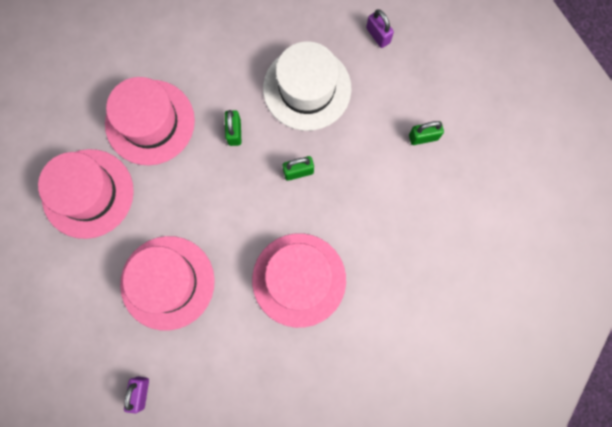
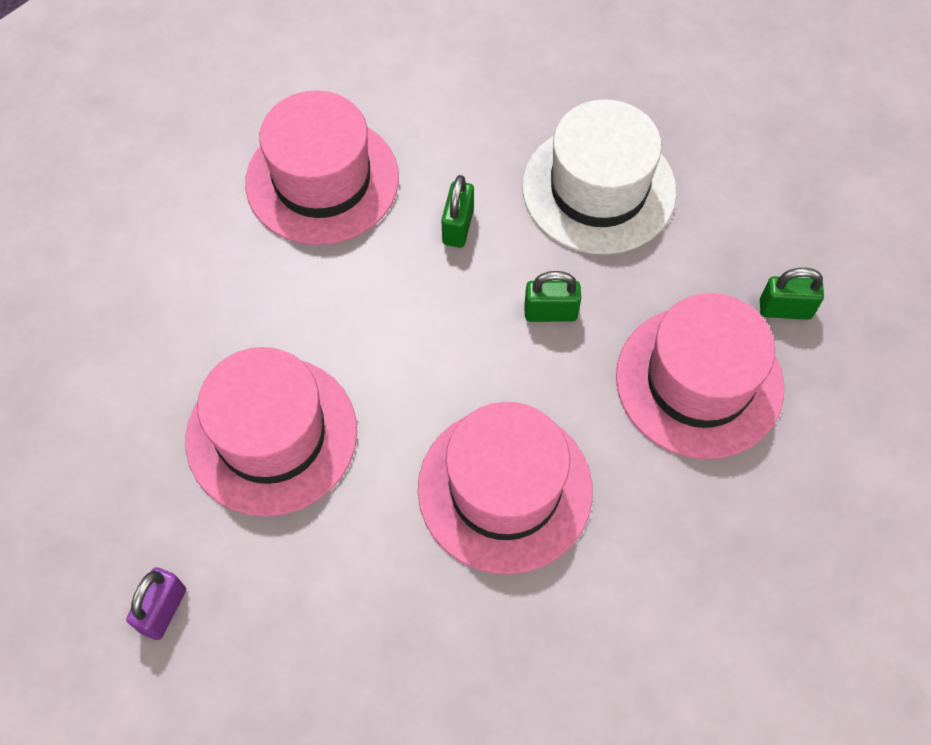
camera: 15 degrees right, 15 degrees down
(88, 193) = (185, 262): pink hat -> pink hat (699, 381)
(378, 35) = (739, 137): purple padlock -> none

